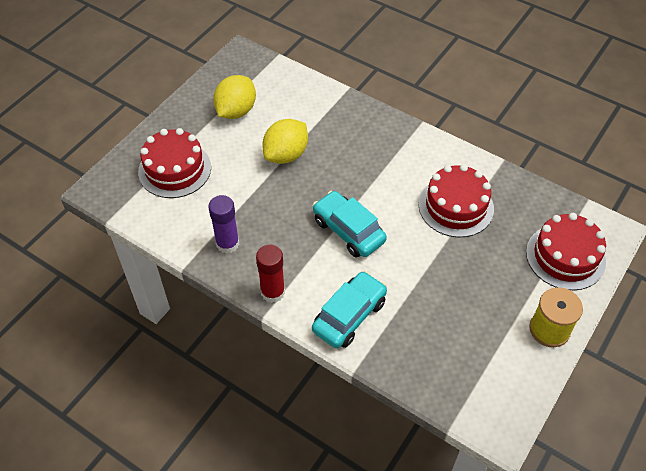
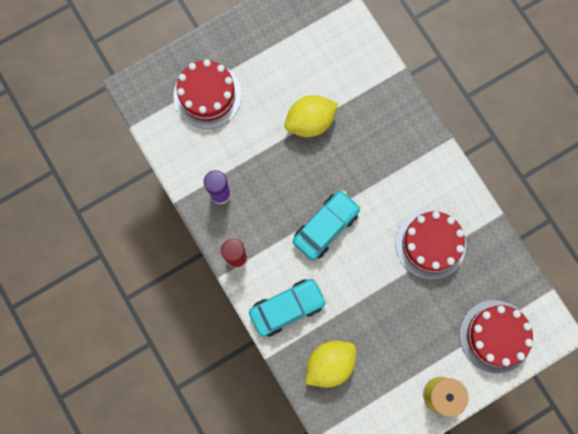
camera: 25 degrees right, 25 degrees up
(236, 111) = (287, 52): yellow lemon -> yellow lemon (329, 363)
(348, 231) = (325, 227): turquoise car -> turquoise car turned 60 degrees clockwise

